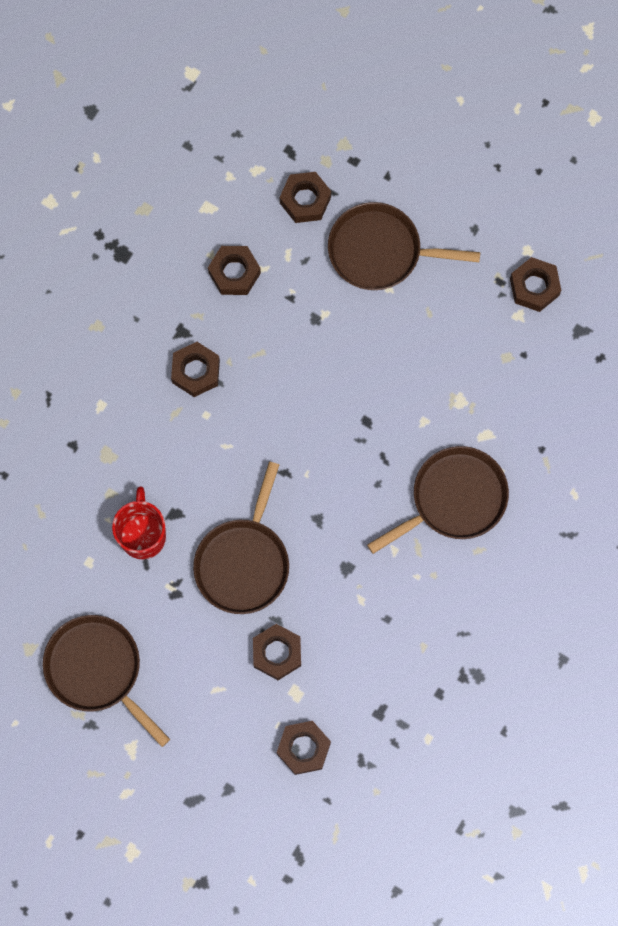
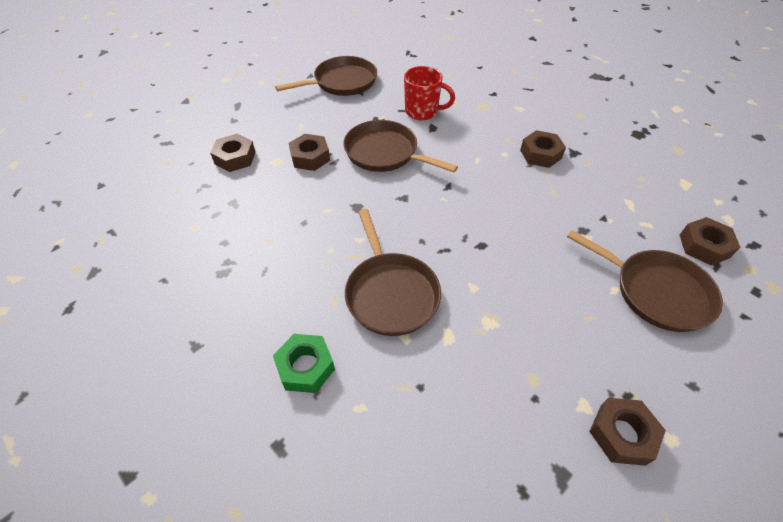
camera: 105 degrees right, 25 degrees down
(234, 273) = (626, 188): brown nut -> none
(380, 251) = (656, 291): brown pan -> brown pan turned 105 degrees clockwise
(553, 551) = (305, 367): none -> green nut

